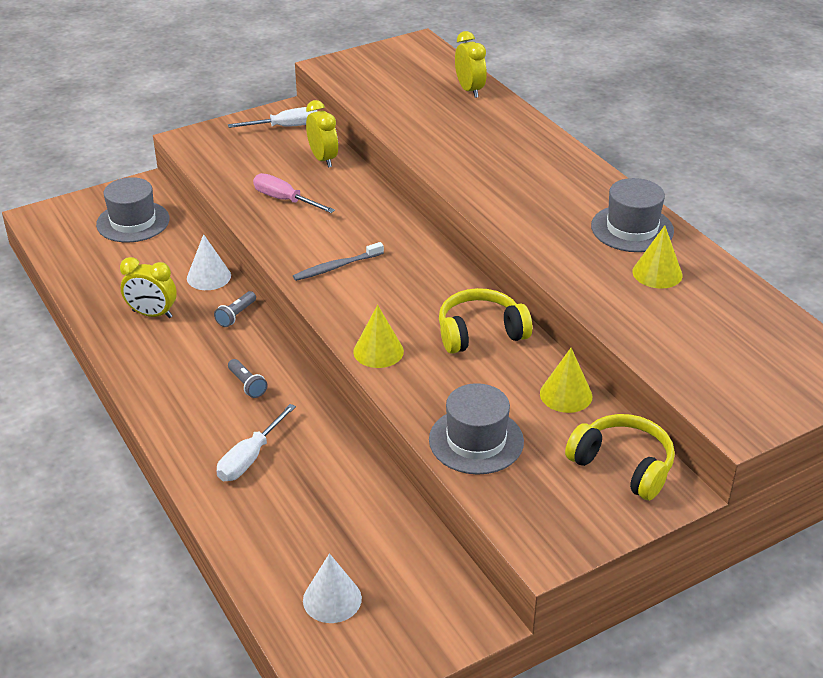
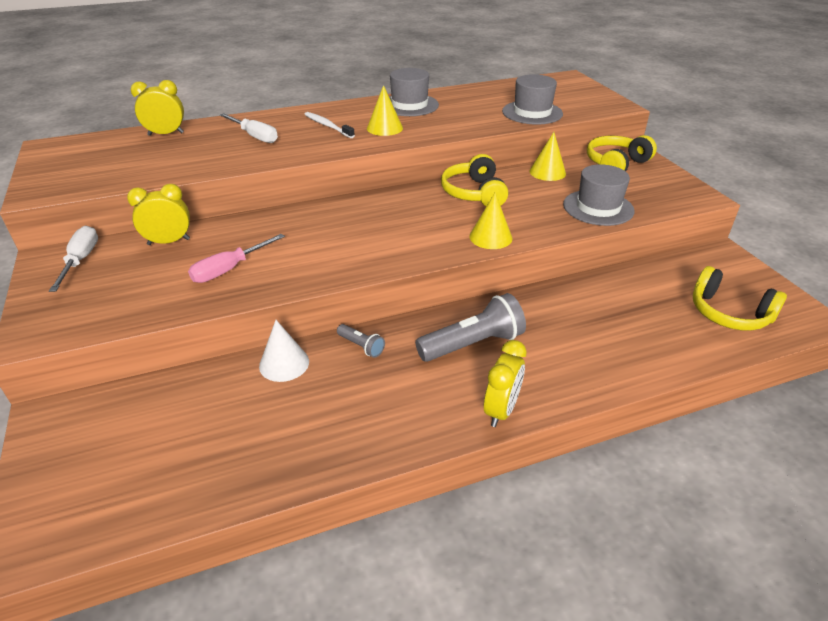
camera: 80 degrees left, 0 degrees up
(133, 222) = (127, 429): grey hat -> grey hat (532, 113)
(152, 314) = (335, 412): yellow clock -> yellow clock (501, 410)
(247, 385) = (472, 344): grey flashlight -> grey flashlight, size x2.02
(250, 458) = (575, 347): white screwdriver -> white screwdriver (255, 136)
(332, 599) = (728, 313): white cone -> yellow headphones
(337, 267) = (362, 247): grey toothbrush -> none
(534, 179) = (328, 126): none -> white toothbrush
(657, 273) = (464, 105): yellow cone -> yellow cone (384, 128)

